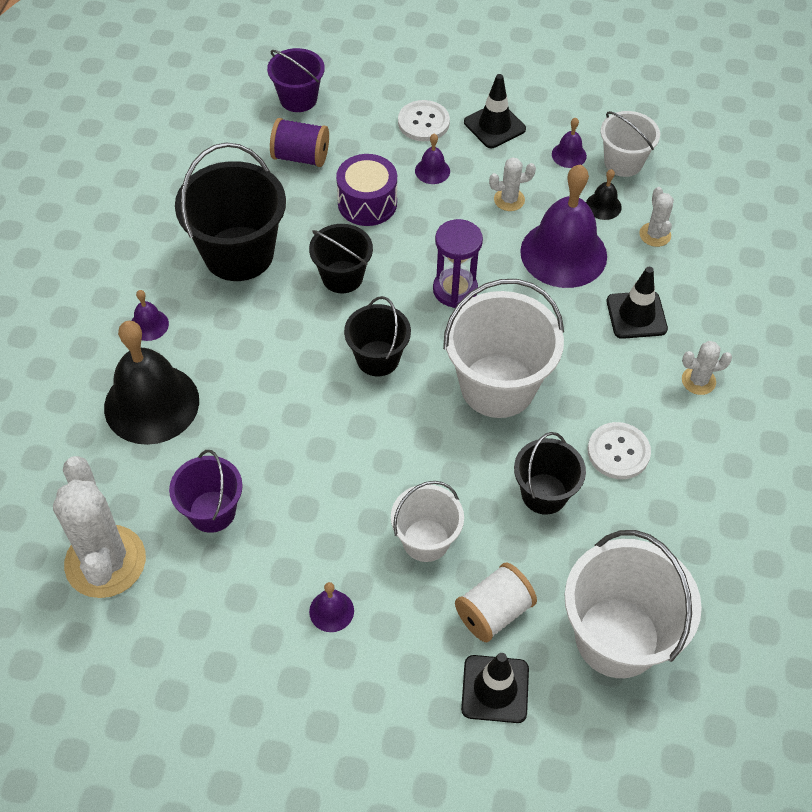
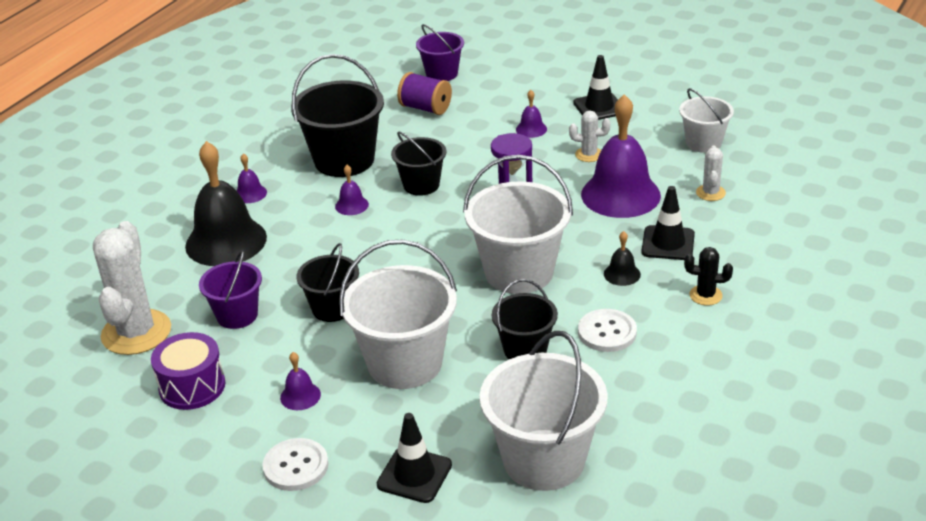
camera: 20 degrees right, 20 degrees down
(367, 203) = (466, 142): purple drum -> purple drum (192, 386)
(378, 358) = (424, 240): black bucket -> black bucket (332, 308)
(423, 122) = (539, 99): white button -> white button (296, 466)
(426, 540) = (405, 363): white bucket -> white bucket, size x1.72
(493, 612) = (439, 422): white spool -> none
(569, 155) = (656, 133): purple bell -> purple bell (351, 205)
(603, 206) = (672, 168): black bell -> black bell (622, 274)
(698, 381) = (705, 295): white cactus -> black cactus

